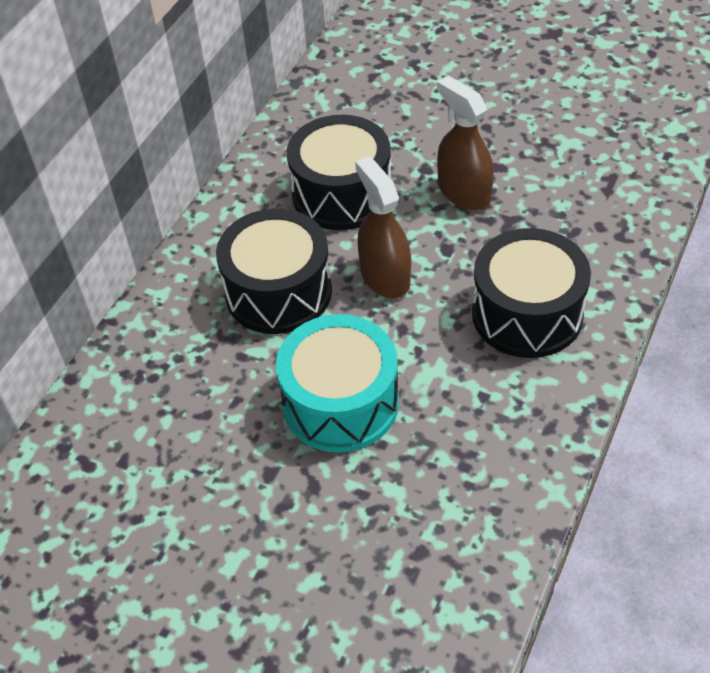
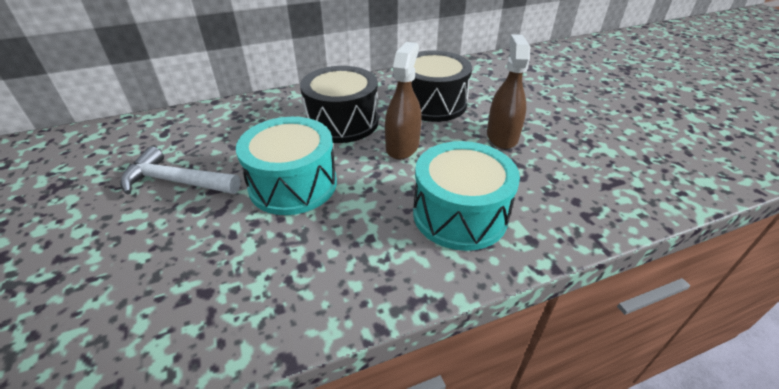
camera: 40 degrees right, 10 degrees down
(214, 497) = (176, 181): none -> white hammer
(527, 314) = (460, 214): black drum -> turquoise drum

